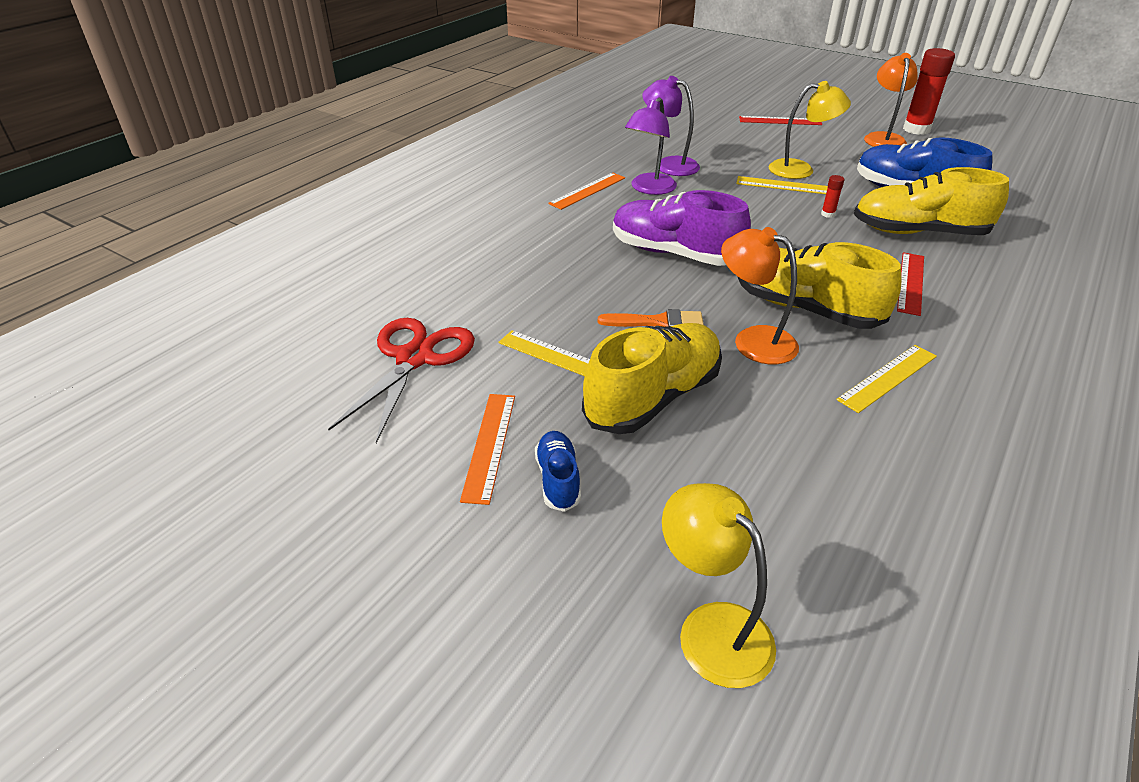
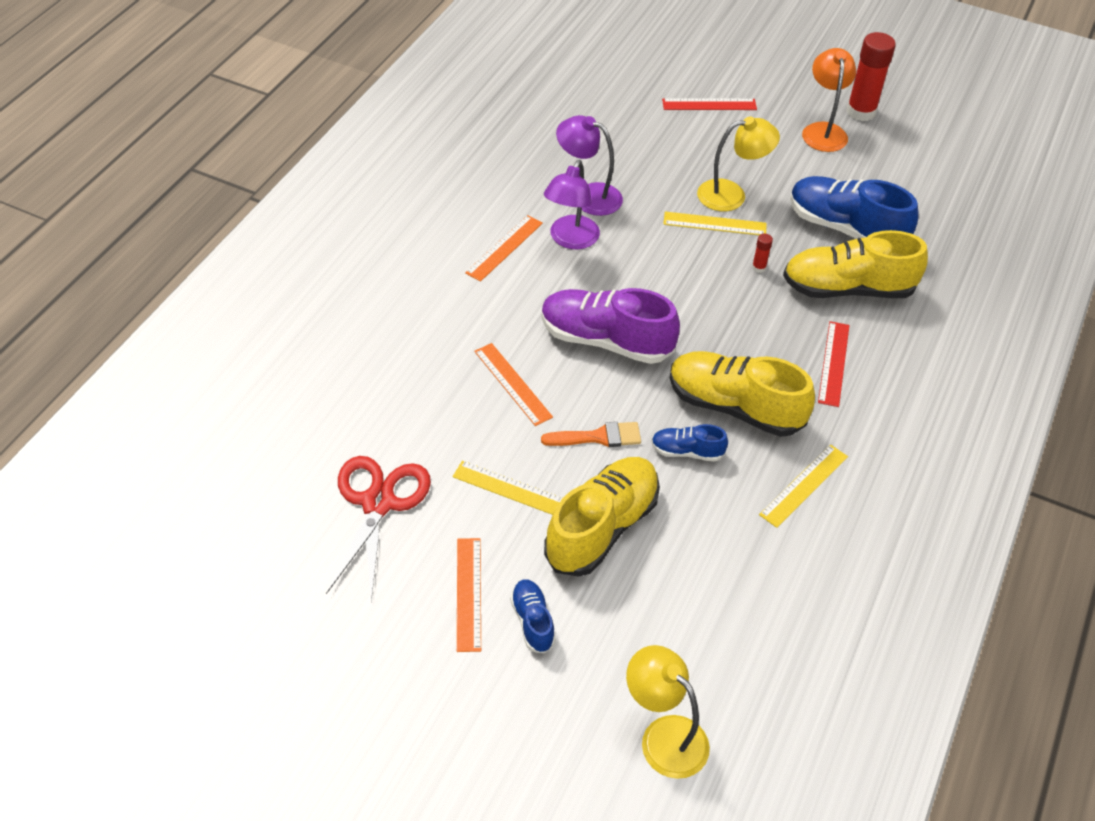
camera: 10 degrees left, 10 degrees up
(577, 278) = (513, 384): none -> orange ruler
(753, 340) = (686, 452): orange lamp -> blue shoe

